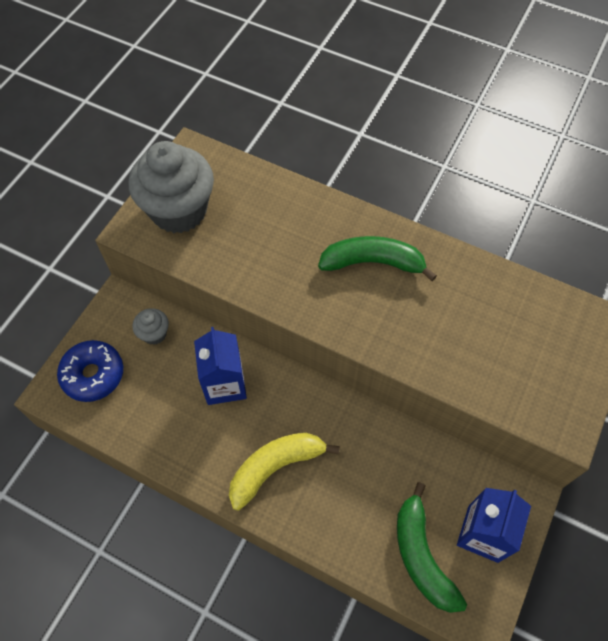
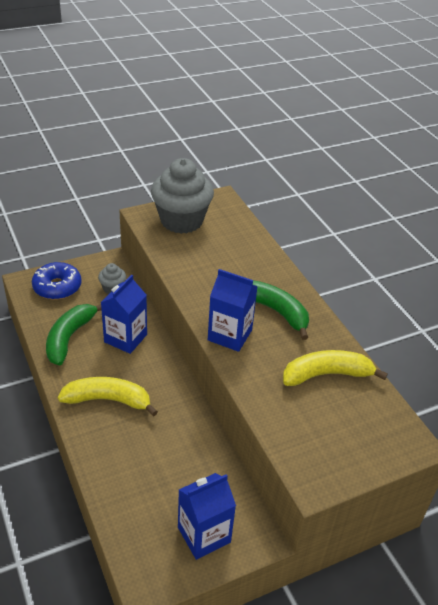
camera: 35 degrees right, 20 degrees down
(358, 323) = (230, 335): none -> blue carton
(421, 556) = (147, 515): green banana -> green banana (69, 338)
(479, 303) = (326, 374): none -> yellow banana

